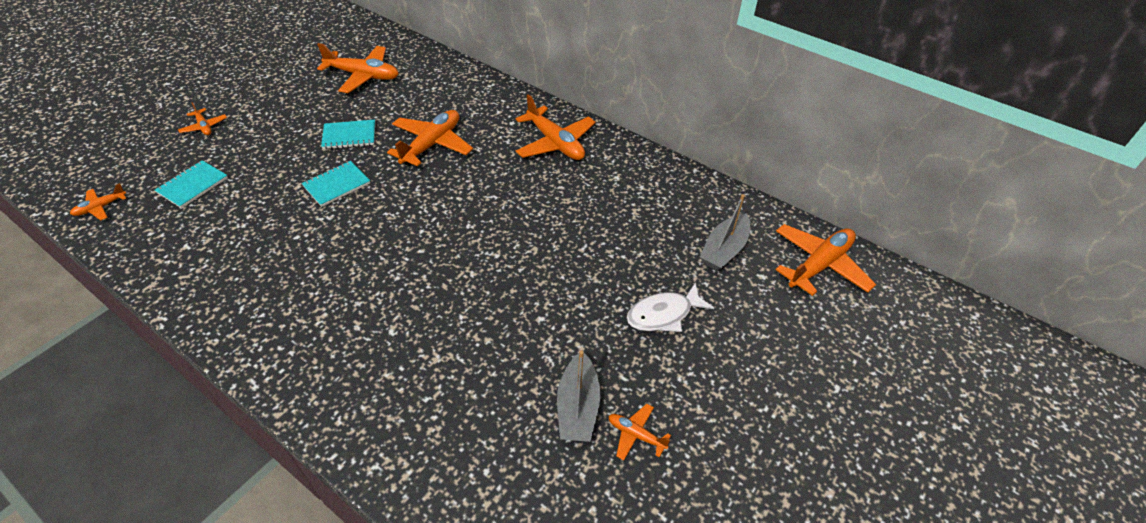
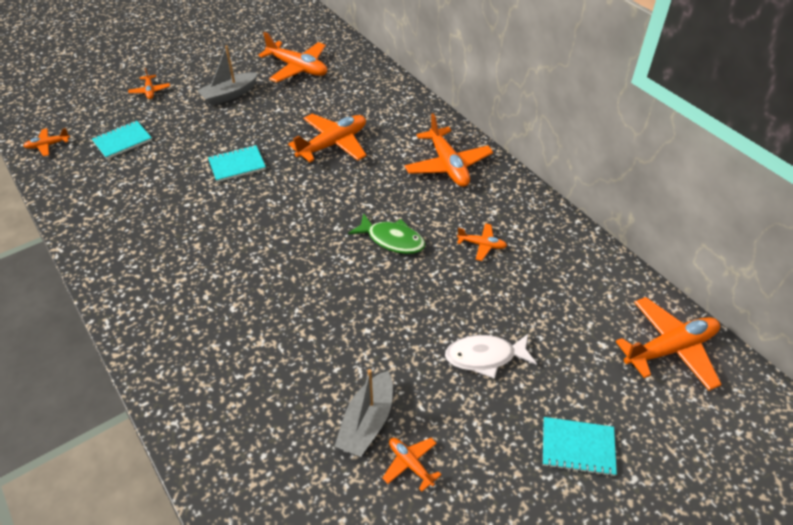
camera: 20 degrees right, 0 degrees up
(349, 136) = (264, 122): turquoise notebook -> turquoise notebook (577, 447)
(530, 225) = (392, 239): none -> green fish
(618, 211) = (481, 245): none -> orange plane
(724, 250) = (574, 308): grey boat -> grey boat (229, 95)

